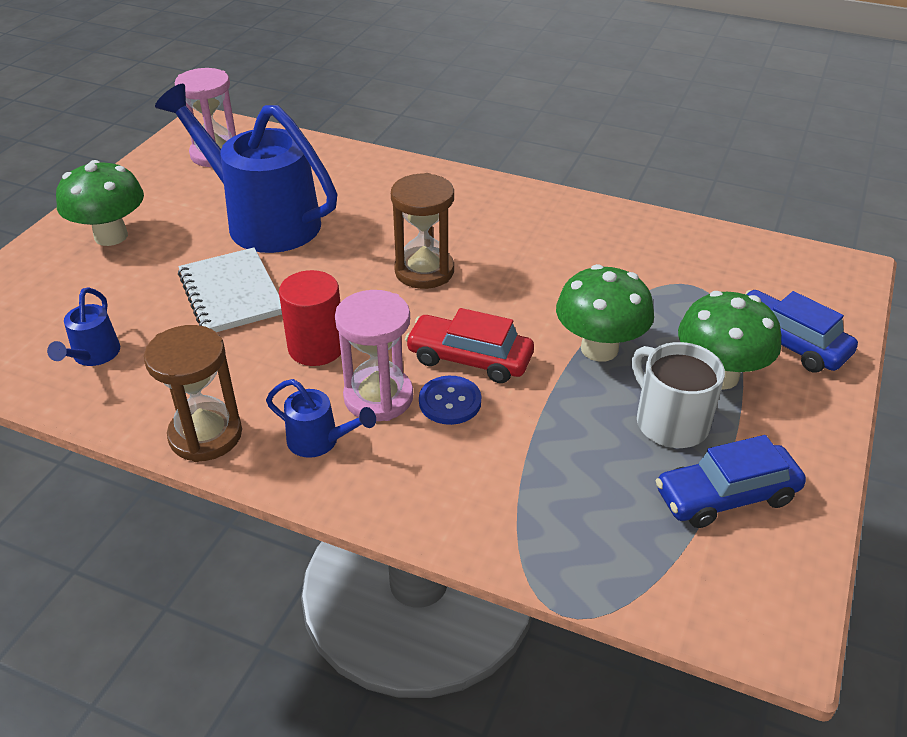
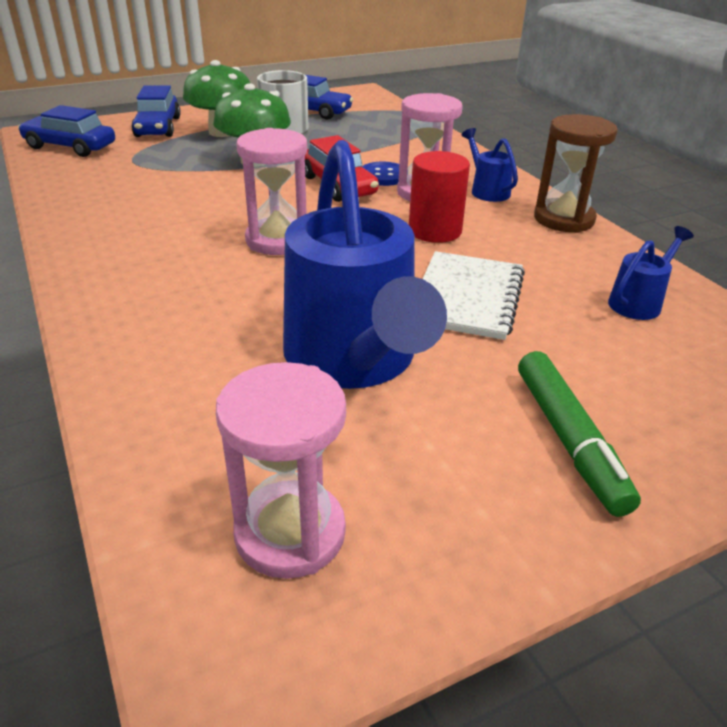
camera: 140 degrees left, 5 degrees down
(111, 236) = (569, 440): green mushroom -> green marker
(424, 271) = (278, 240): brown hourglass -> pink hourglass
(775, 269) = (70, 147): none -> blue car

